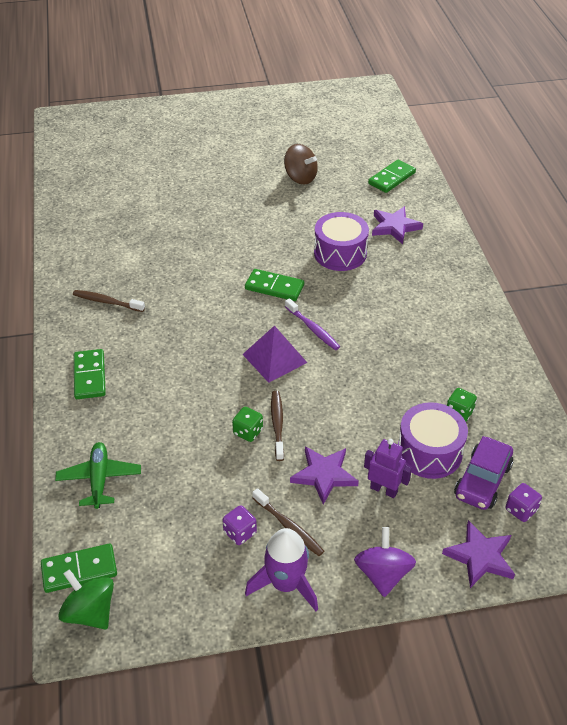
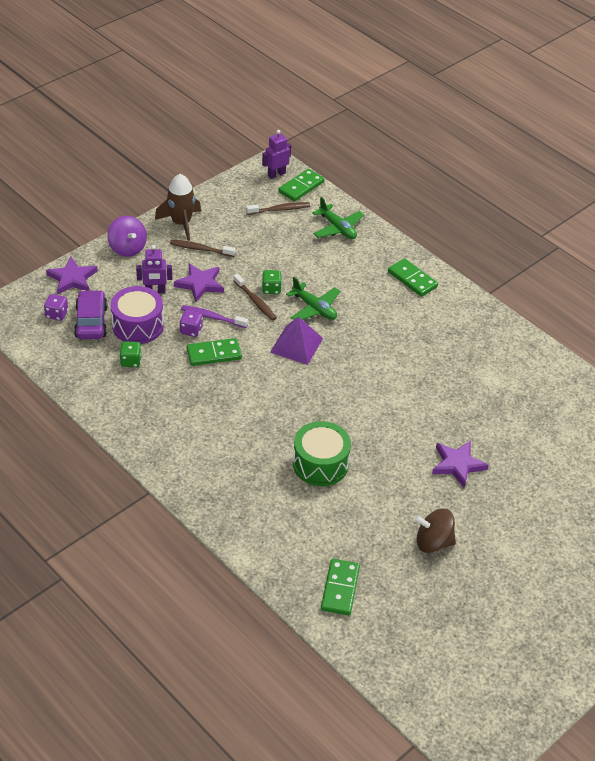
camera: 145 degrees right, 0 degrees up
(90, 612) = (276, 174): green spinning top -> purple robot
(107, 302) = (463, 334): brown toothbrush -> brown toothbrush (279, 209)
(222, 389) = (314, 308): none -> green plane
(240, 532) = (228, 235): purple dice -> purple dice (191, 330)
(274, 287) = (348, 404): green domino -> green domino (214, 354)
(285, 584) = (181, 223): purple rocket -> brown rocket
(313, 329) = (287, 380): purple toothbrush -> purple toothbrush (212, 317)
(340, 253) = (320, 464): purple drum -> green drum
(394, 227) = (292, 520): purple star -> purple star (457, 464)

